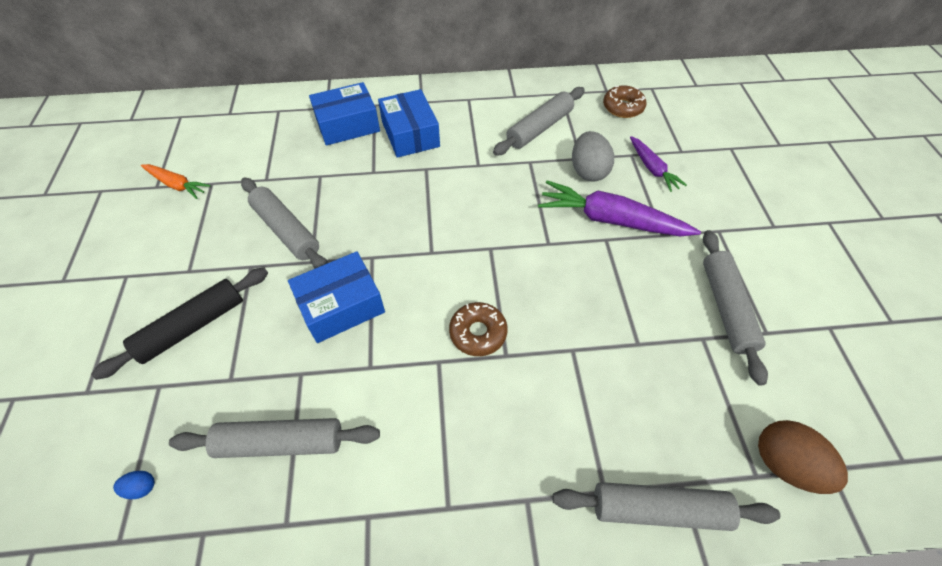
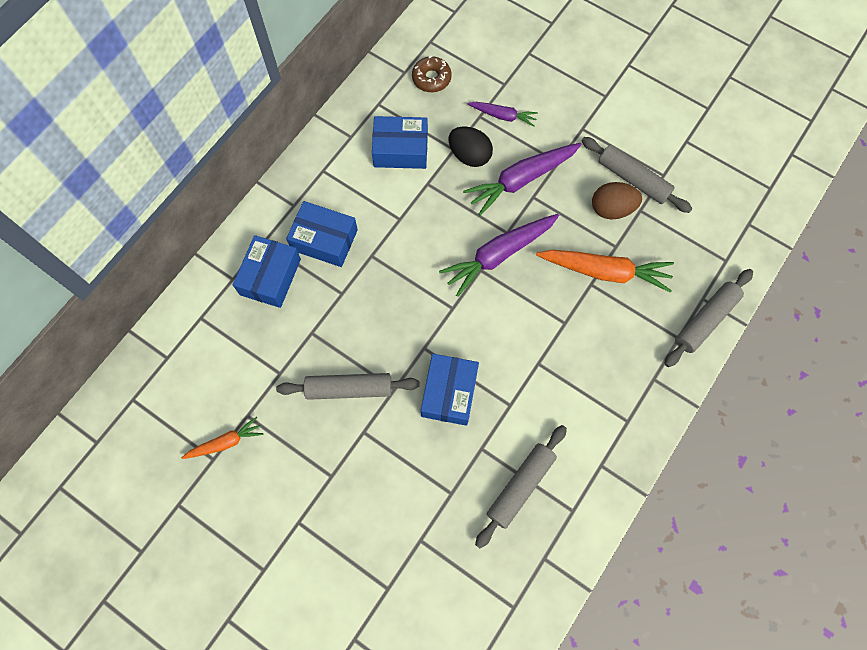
camera: 50 degrees left, 15 degrees up
(141, 487) = (488, 580): blue egg -> none
(192, 327) = (387, 496): black rolling pin -> none
(478, 333) = (537, 326): brown donut -> none
(519, 252) = (498, 255): none -> purple carrot
(539, 128) = (400, 150): grey rolling pin -> blue box
(588, 171) = (469, 155): grey egg -> black egg
(600, 353) = (605, 271): none -> orange carrot
(785, 464) = (731, 241): brown egg -> brown egg (611, 209)

